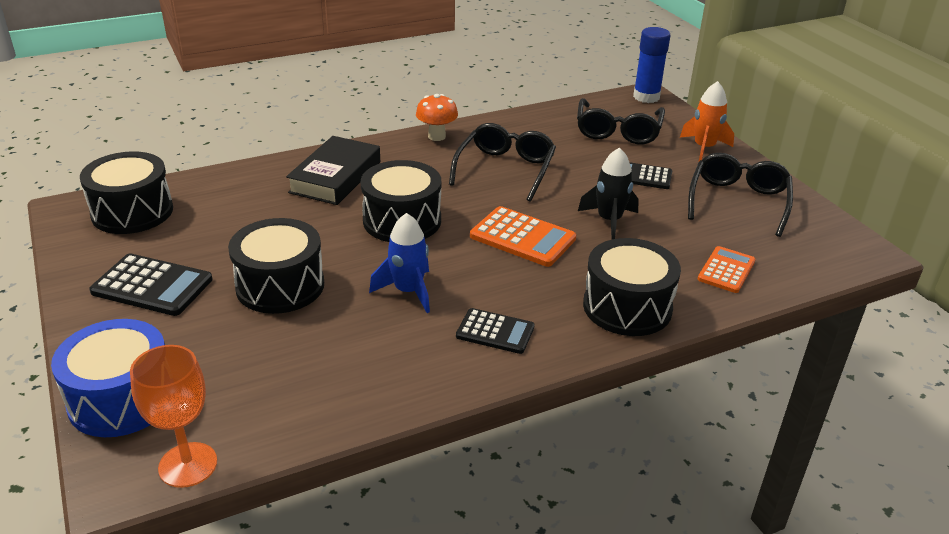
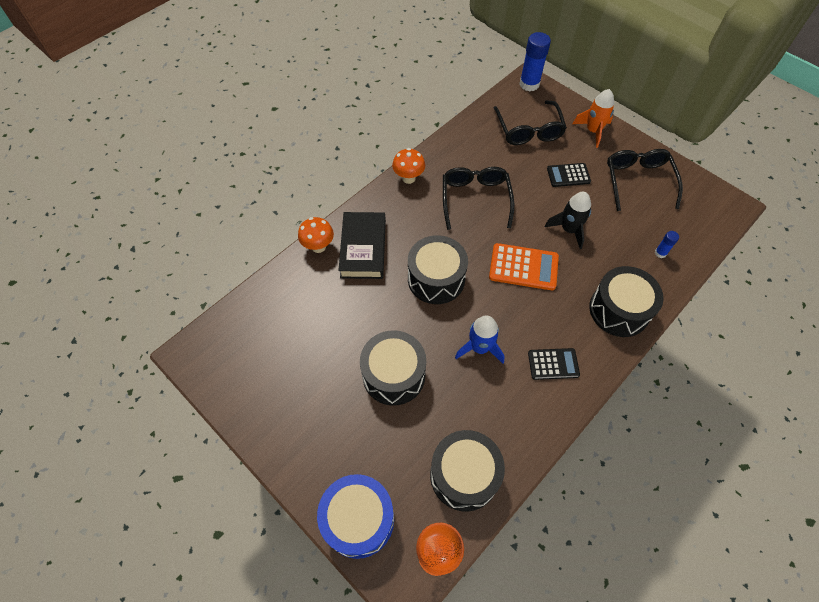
camera: 20 degrees left, 25 degrees up
(132, 212) = (240, 340): black drum -> black drum (464, 475)
(152, 286) = (307, 409): black calculator -> none
(286, 164) = (318, 246): none -> orange mushroom
(726, 270) = (660, 253): orange calculator -> blue glue stick

